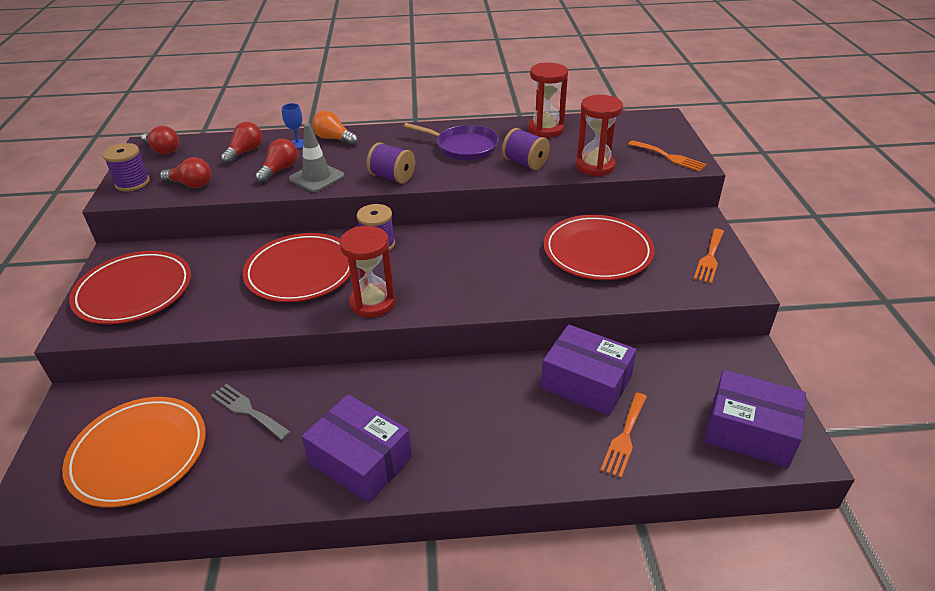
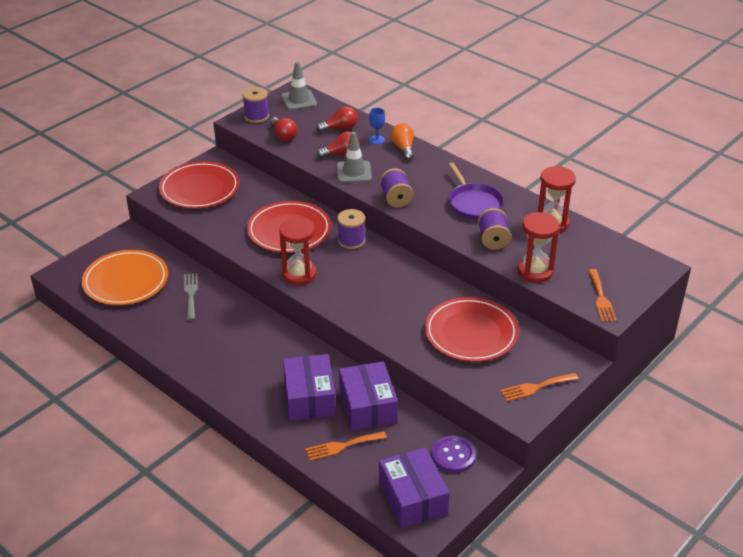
camera: 45 degrees right, 0 degrees up
(163, 150) = (299, 100): red light bulb -> grey traffic cone
(360, 460) = (207, 356): purple box -> purple box (309, 397)
(713, 367) = (453, 455): none -> purple button

